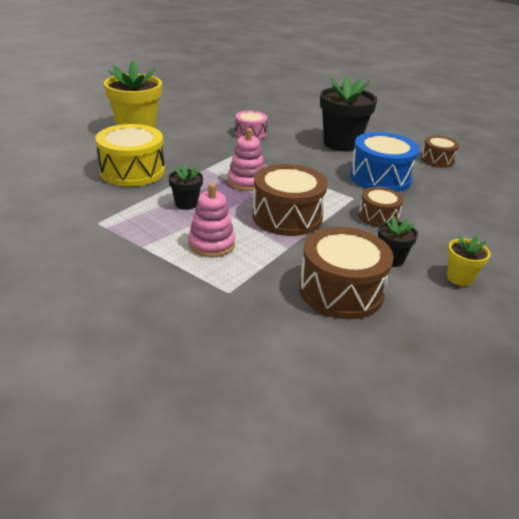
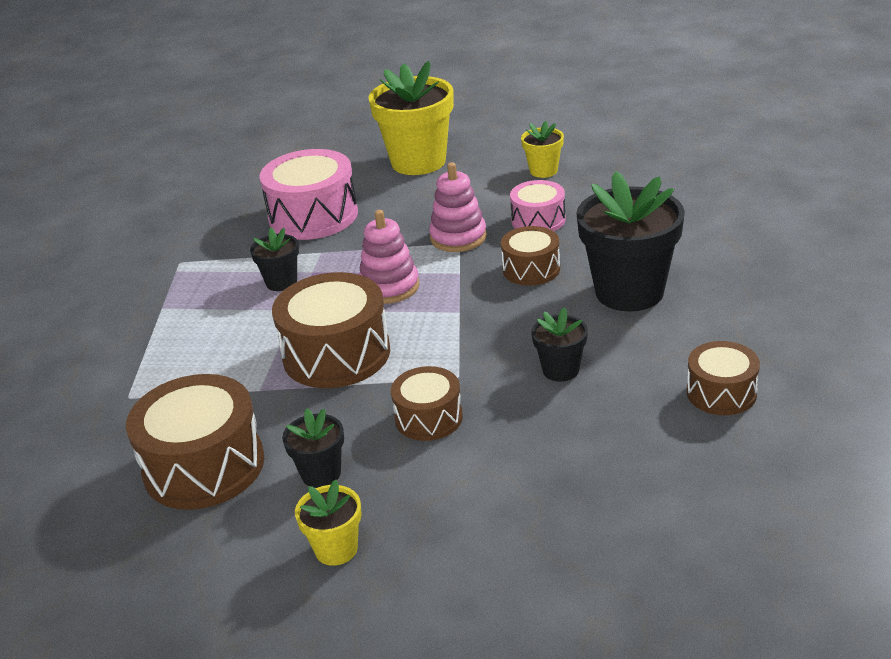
camera: 60 degrees right, 0 degrees up
(132, 171) = (313, 216): yellow drum -> pink drum
(209, 116) = (543, 171): none -> yellow flower pot
(211, 244) = (211, 341): pink stacking toy -> pink stacking toy (458, 237)
(289, 151) = (531, 269): none -> brown drum
(380, 177) = (560, 370): blue drum -> black flower pot

